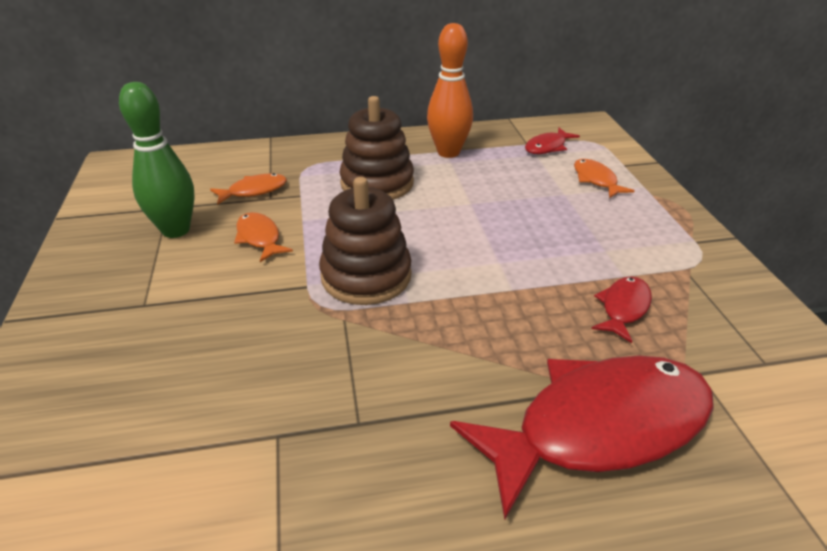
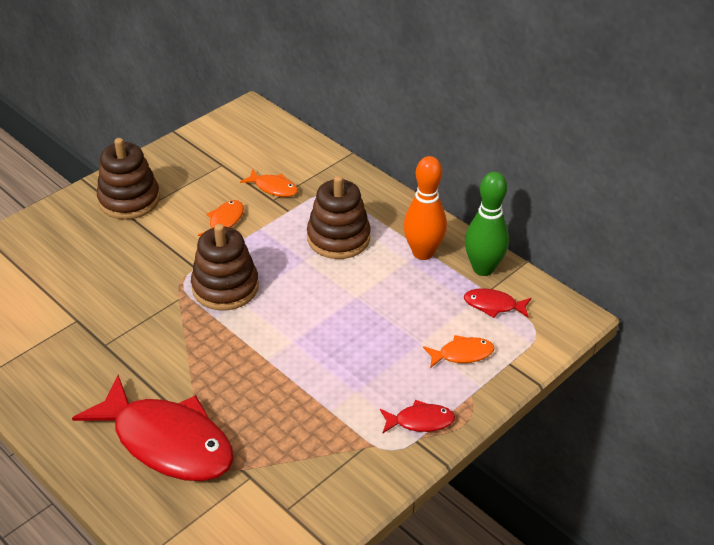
camera: 55 degrees right, 5 degrees up
(115, 293) = (129, 200): none -> brown stacking toy
(176, 230) = (202, 183): green bowling pin -> green bowling pin (483, 268)
(596, 180) = (462, 354): orange fish -> orange fish turned 45 degrees clockwise
(623, 308) = (290, 421): red fish -> red fish (420, 421)

